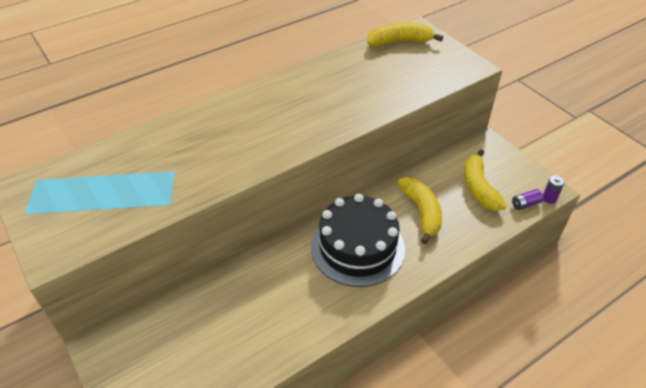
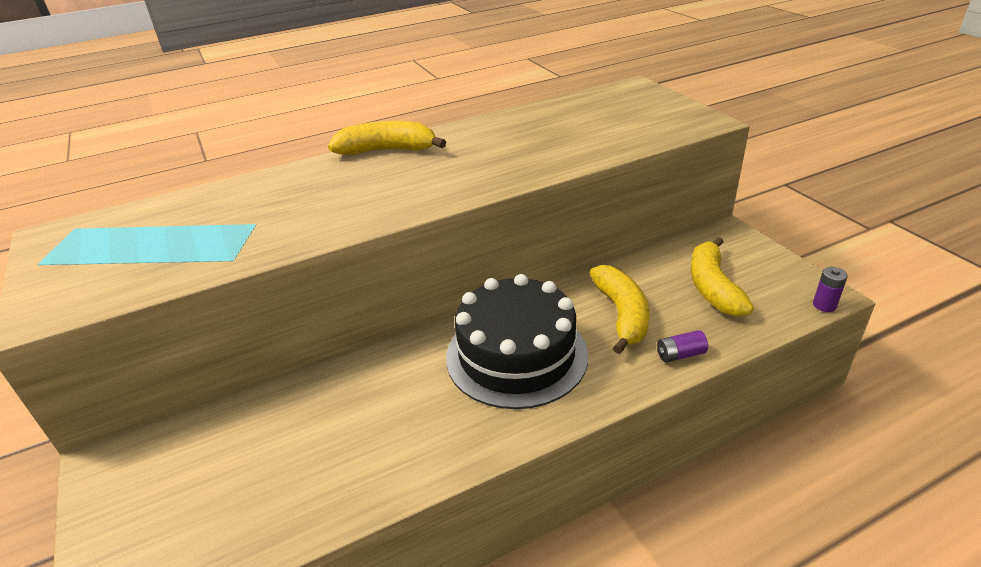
camera: 10 degrees right, 10 degrees down
(399, 42) = (606, 98): yellow banana -> yellow banana (387, 150)
(525, 204) = (785, 311): purple battery -> purple battery (680, 355)

